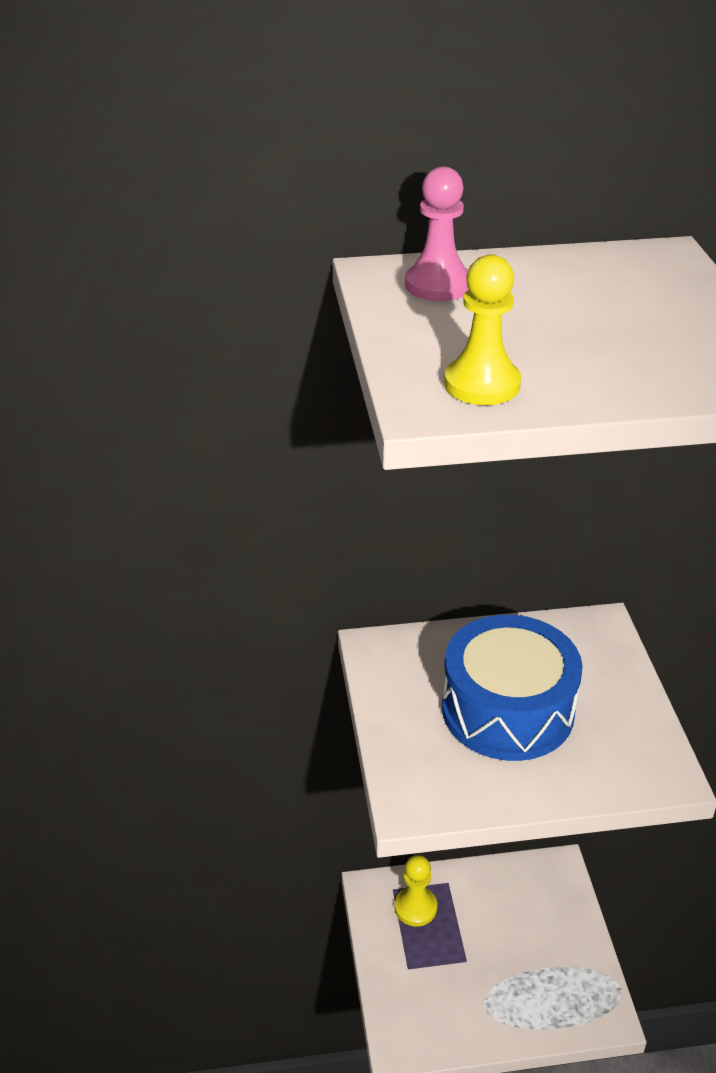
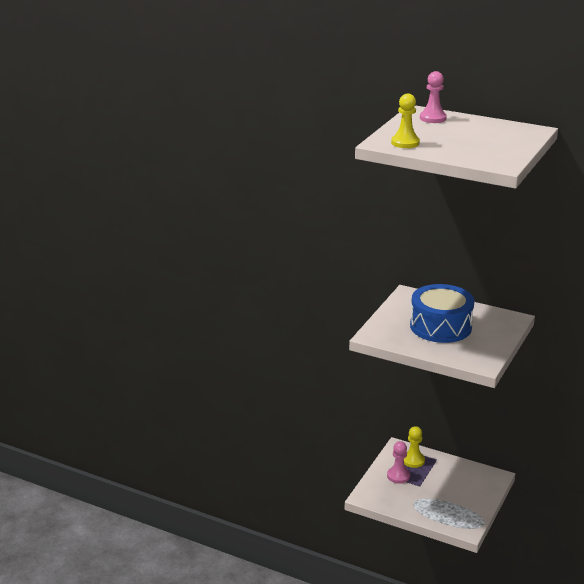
camera: 35 degrees right, 10 degrees down
(418, 959) = (398, 476): none -> pink pawn

